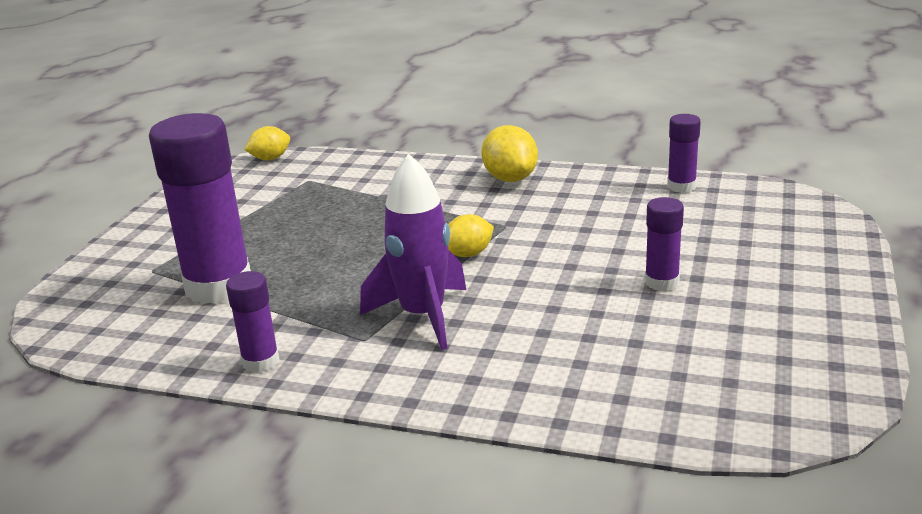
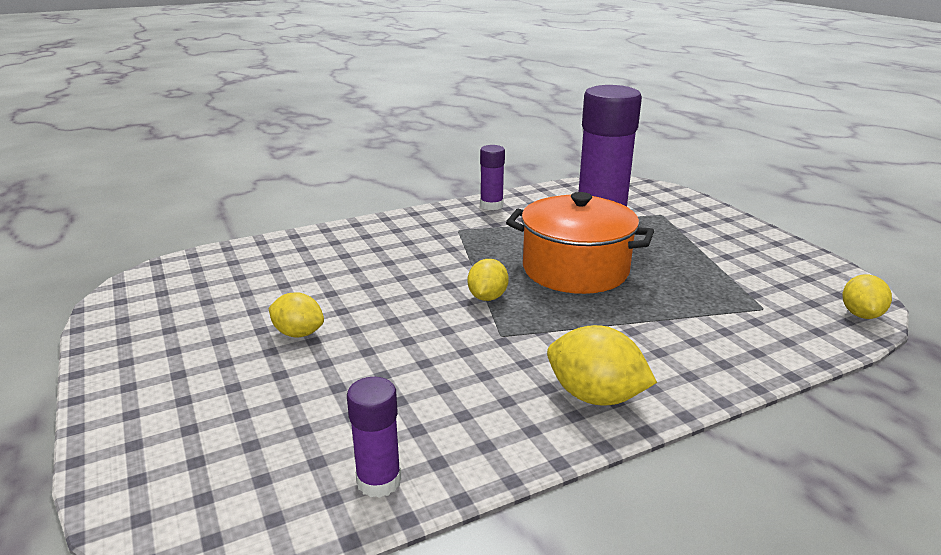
camera: 135 degrees right, 0 degrees up
(356, 249) = (575, 269): none -> orange pot
(423, 316) = (445, 250): purple rocket -> none
(661, 282) = (298, 333): purple glue stick -> yellow lemon

